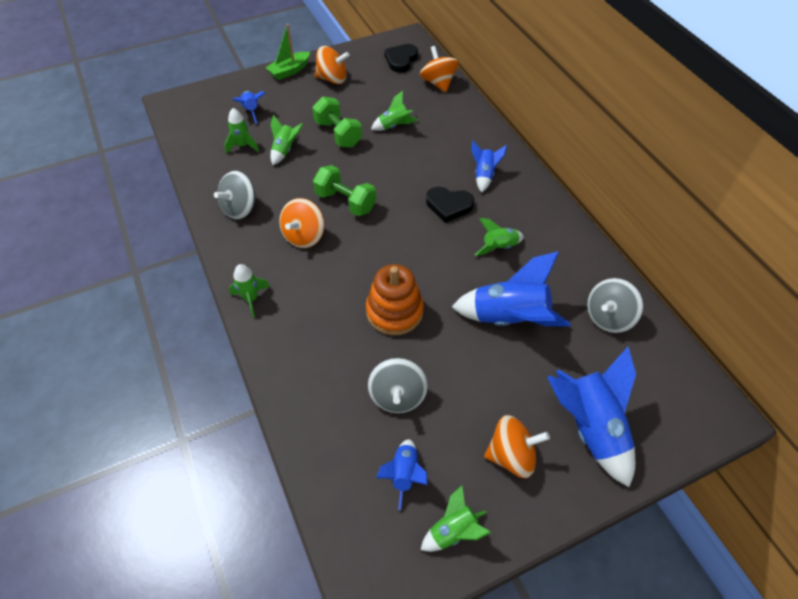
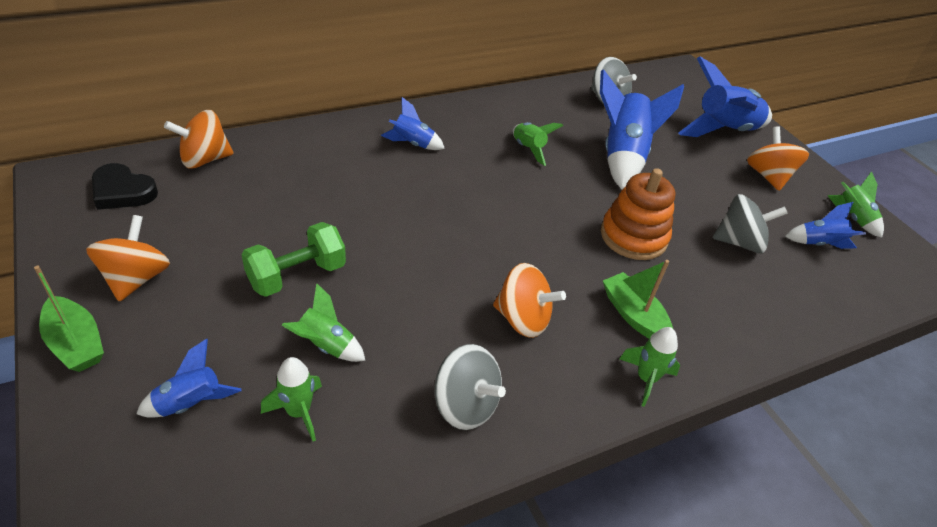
camera: 95 degrees left, 10 degrees down
(308, 299) = (633, 315): none -> green boat
(345, 202) = (454, 272): green dumbbell -> none
(394, 126) = (294, 212): green rocket -> none
(449, 205) = (463, 178): black heart -> none

